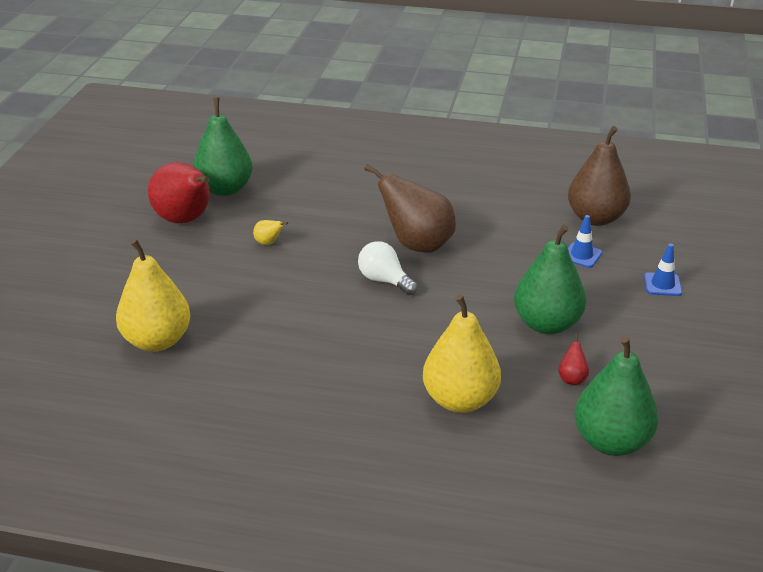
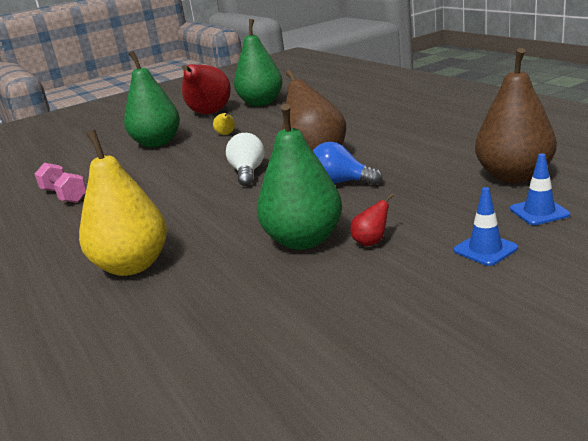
camera: 50 degrees right, 10 degrees down
(157, 341) = (71, 167): yellow pear -> none
(234, 373) = (64, 195): none -> pink dumbbell
(485, 264) = (341, 183): none -> blue light bulb
(572, 379) = (238, 290): red pear -> red pear (371, 242)
(581, 255) = (441, 200): blue traffic cone -> blue traffic cone (539, 212)
(611, 441) = (163, 358): green pear -> green pear (157, 143)

